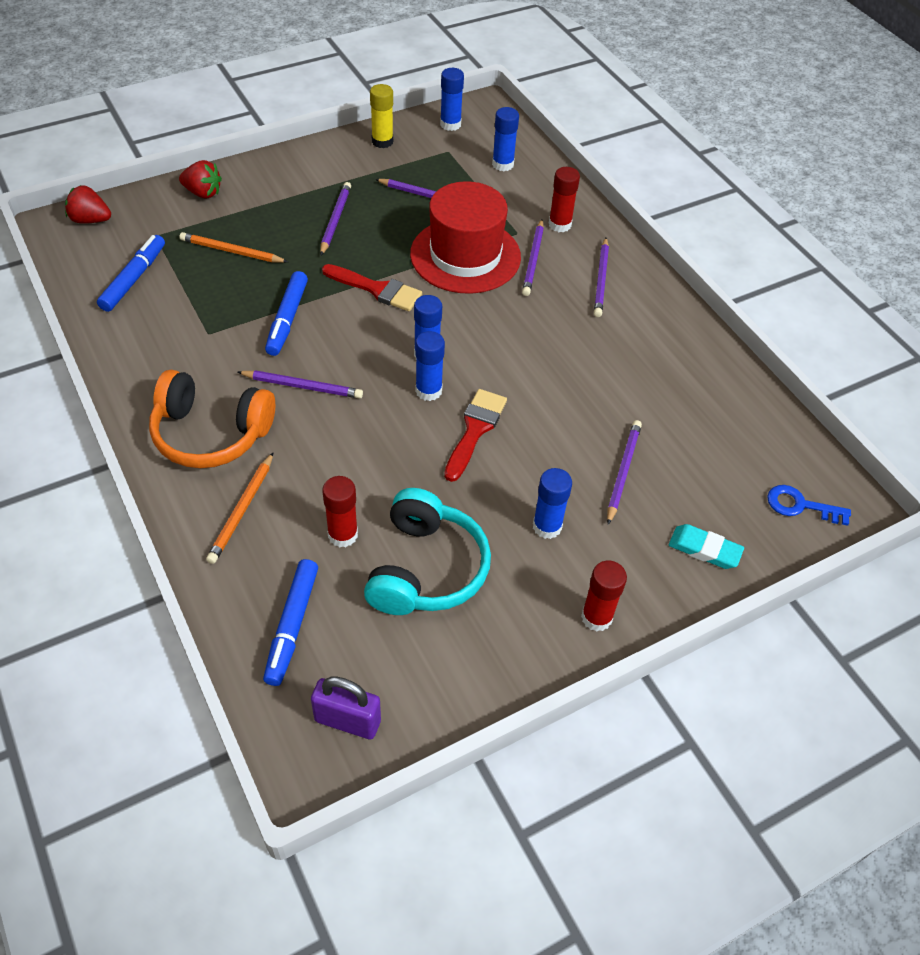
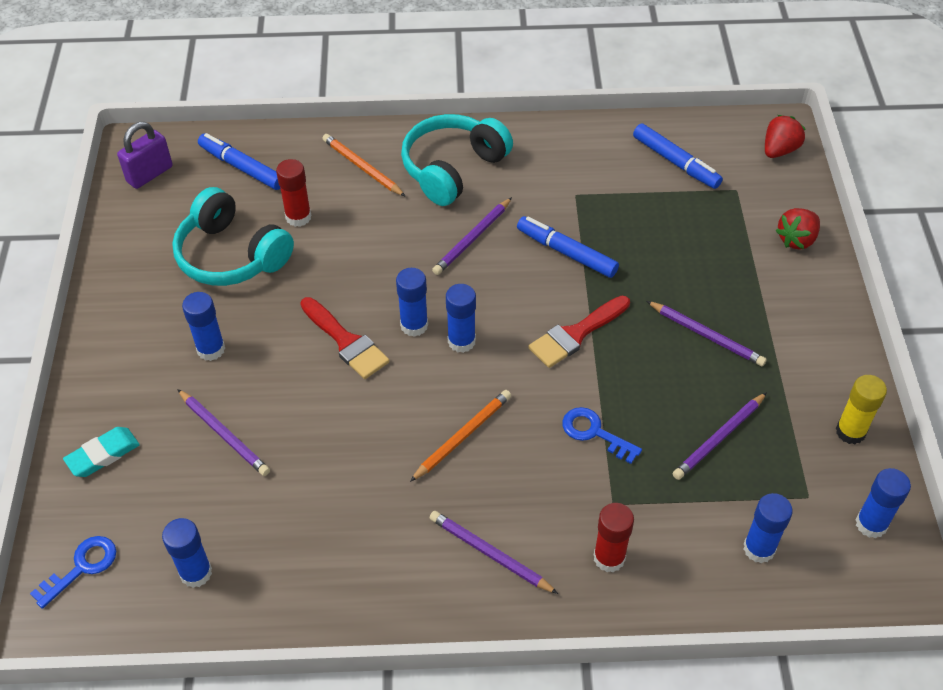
camera: 120 degrees right, 0 degrees up
(211, 433) = (453, 169): orange headphones -> turquoise headphones
(232, 251) = (687, 238): orange pencil -> orange pencil (462, 436)
(465, 255) = (594, 433): red hat -> blue key
(533, 260) = (557, 498): purple pencil -> none
(596, 617) = (107, 344): red glue stick -> none
(744, 431) = (196, 573): none -> blue glue stick

